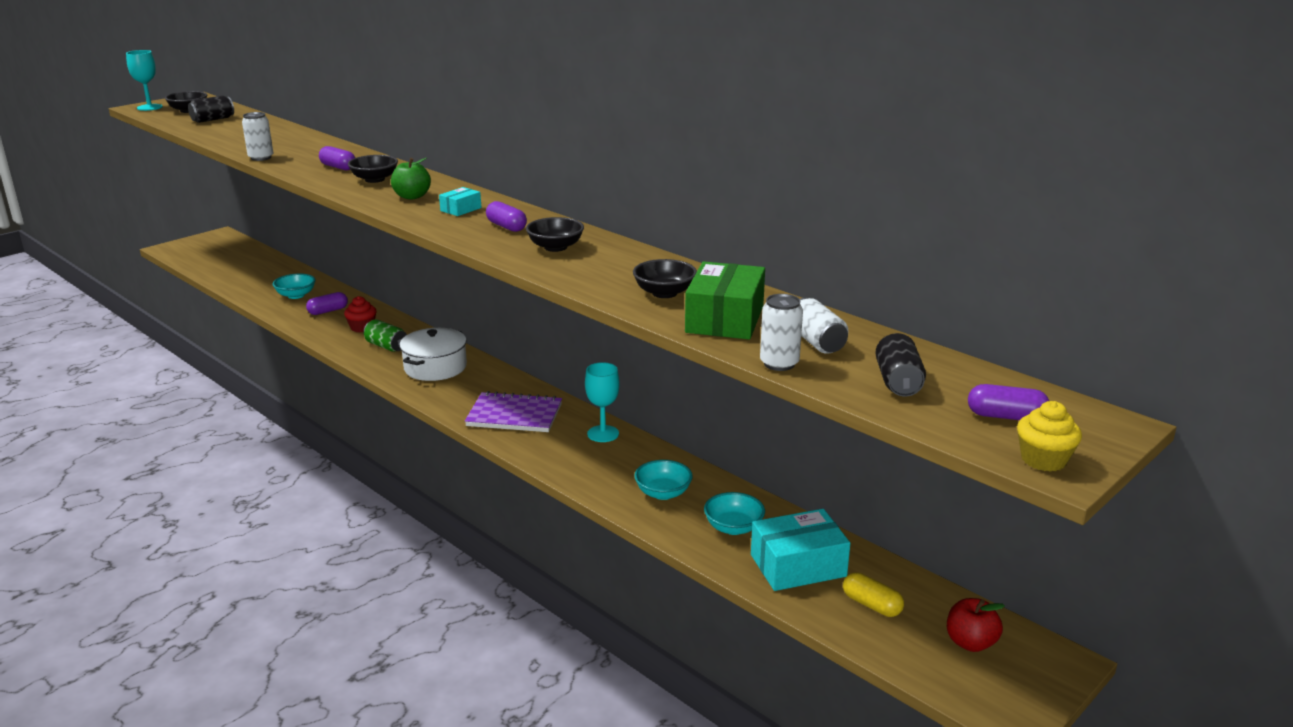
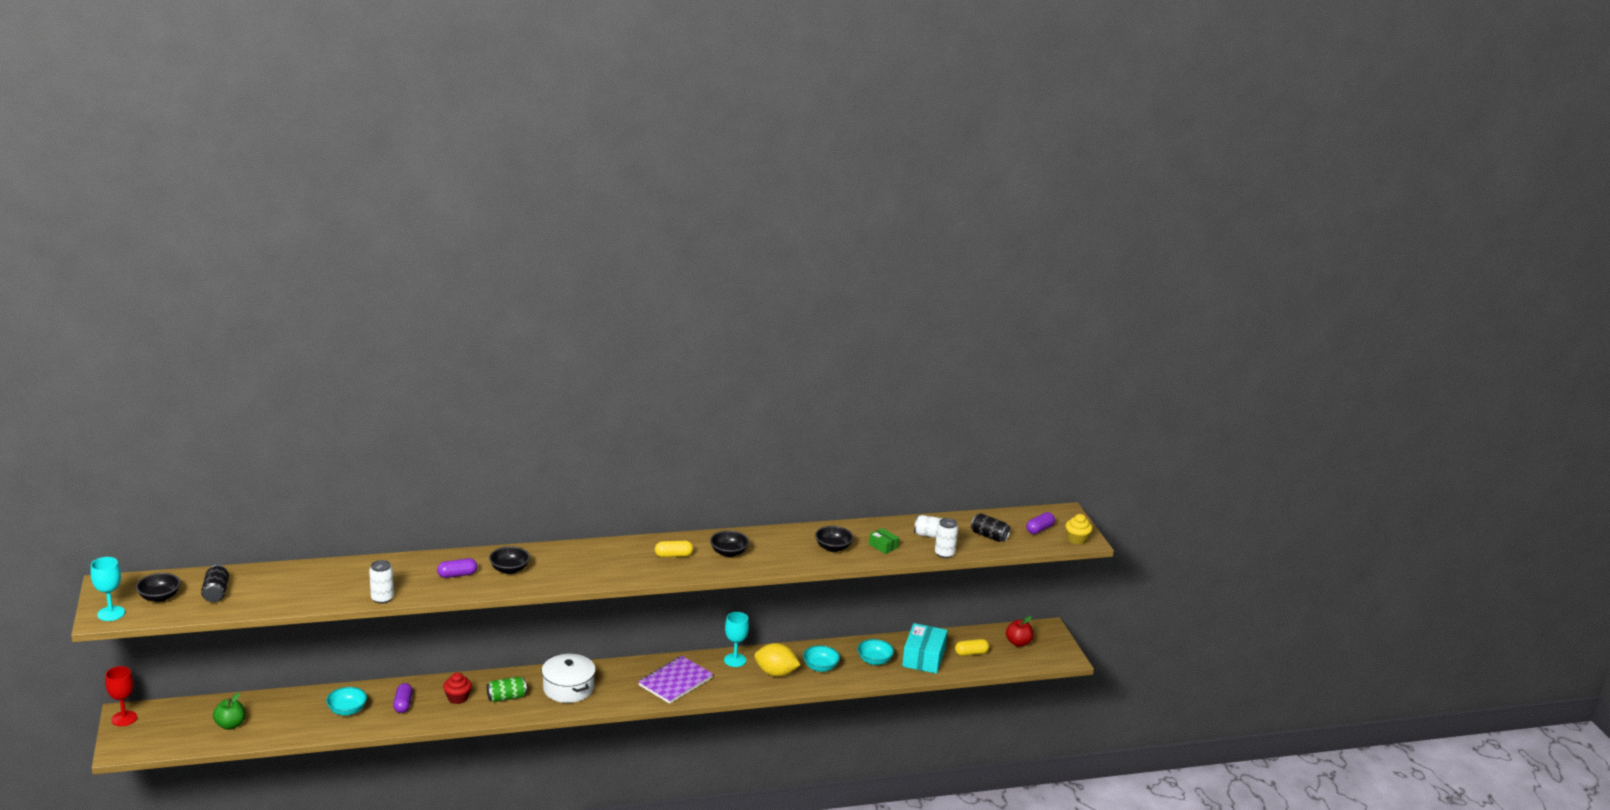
camera: 60 degrees left, 0 degrees up
(213, 236) = (124, 718): none -> red goblet
(412, 196) = (569, 567): green apple -> green apple (230, 725)
(461, 209) = (620, 559): turquoise box -> none
(506, 227) = (673, 555): purple capsule -> yellow capsule
(609, 468) = (775, 673): none -> yellow lemon
(725, 319) = (883, 546): green box -> green box, size x0.50

